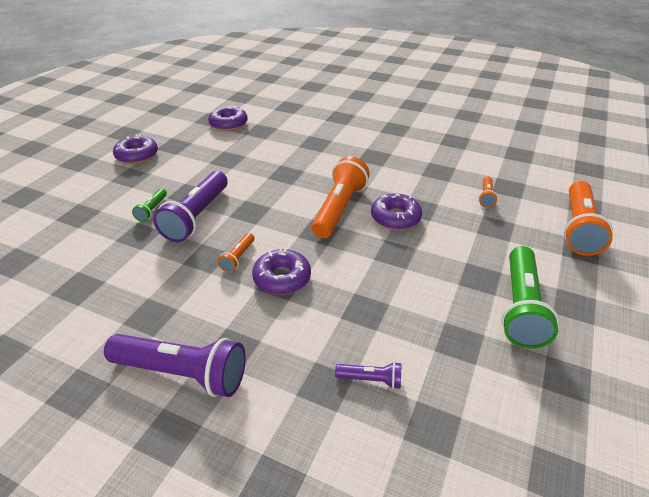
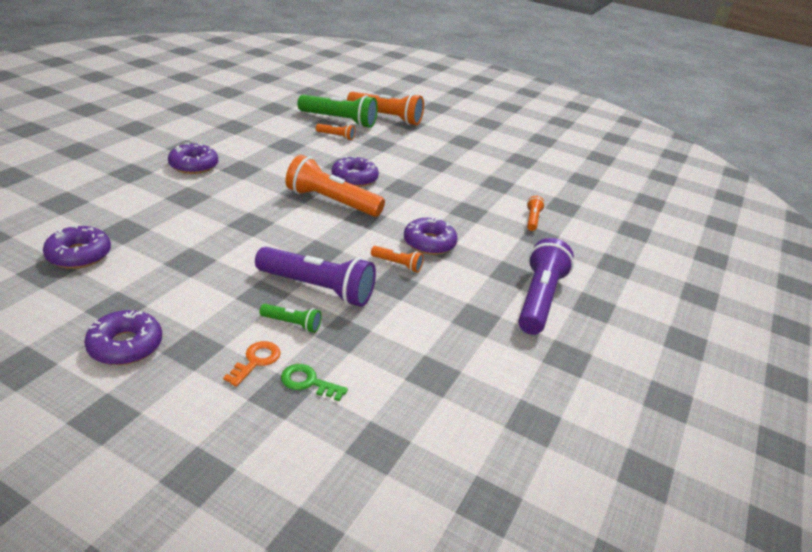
camera: 90 degrees left, 5 degrees down
(86, 224) = (308, 382): none -> green key
(113, 201) = (256, 361): none -> orange key
(366, 137) = (194, 165): none -> purple donut
(371, 380) = (532, 219): purple flashlight -> orange flashlight
(520, 307) = (465, 157): green flashlight -> green flashlight (339, 120)

